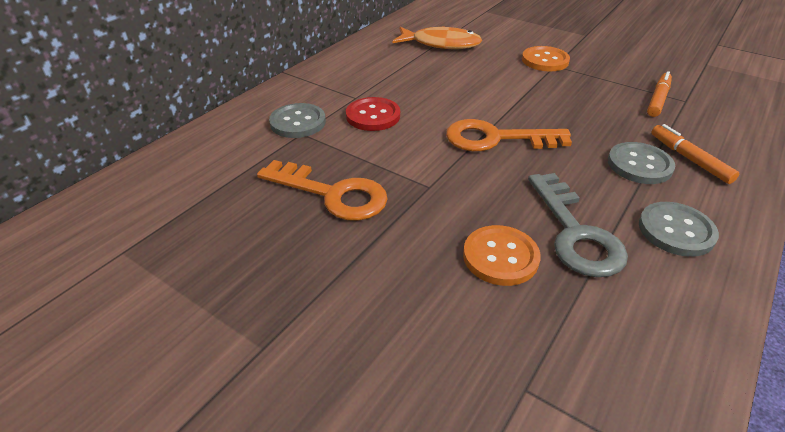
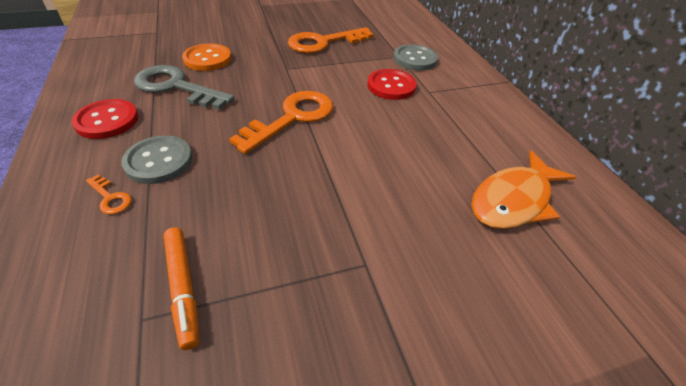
camera: 125 degrees right, 5 degrees up
(545, 60) = (387, 265): orange button -> none
(676, 231) = (107, 120): grey button -> red button
(689, 159) = (110, 198): orange marker -> orange key

